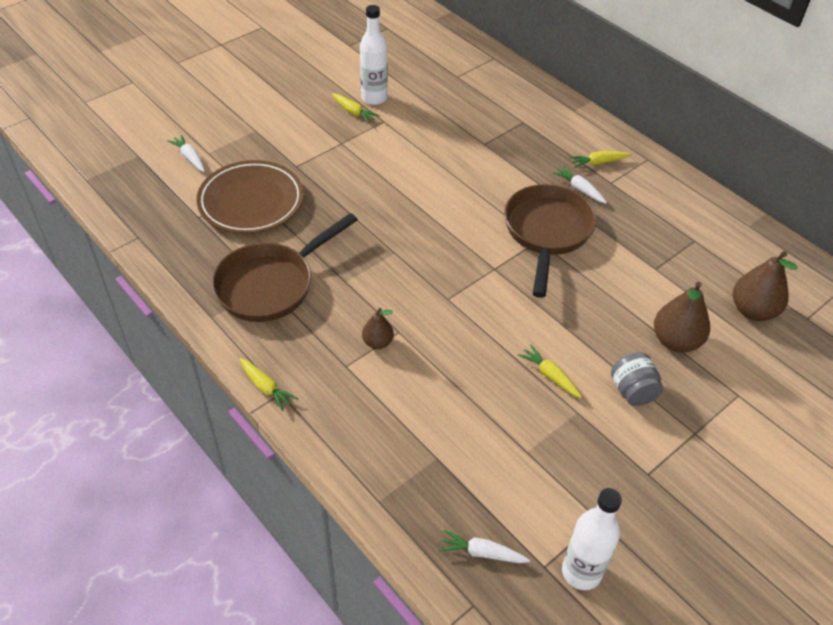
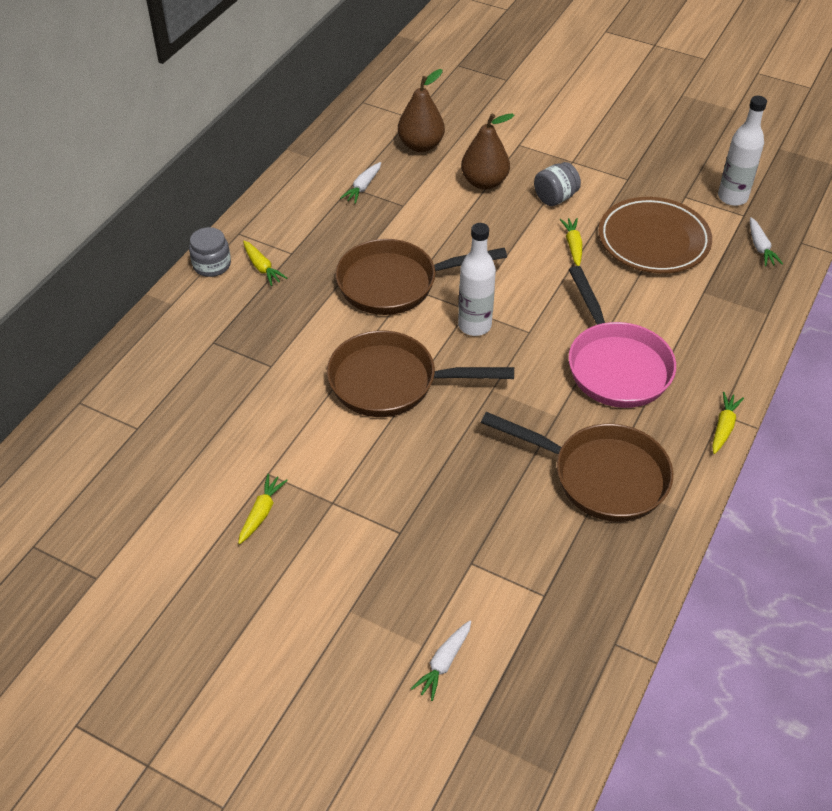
camera: 110 degrees left, 0 degrees up
(251, 201) = (488, 552): brown plate -> brown plate (653, 240)
(374, 98) = (221, 501): white bottle -> white bottle (474, 325)
(378, 342) = (615, 365): brown pear -> pink pan
(434, 199) = (391, 382): none -> brown pan
(550, 376) = (573, 246): yellow carrot -> yellow carrot turned 150 degrees clockwise
(580, 189) = (314, 273): white carrot -> white carrot (363, 187)
(612, 137) = (212, 265): none -> grey jar

